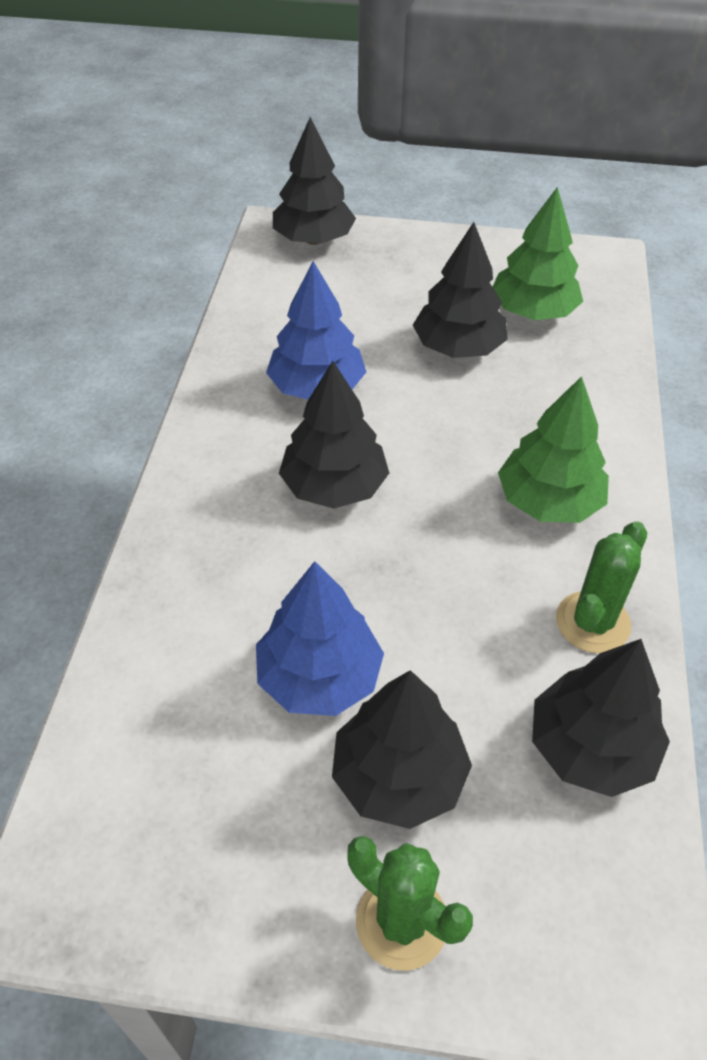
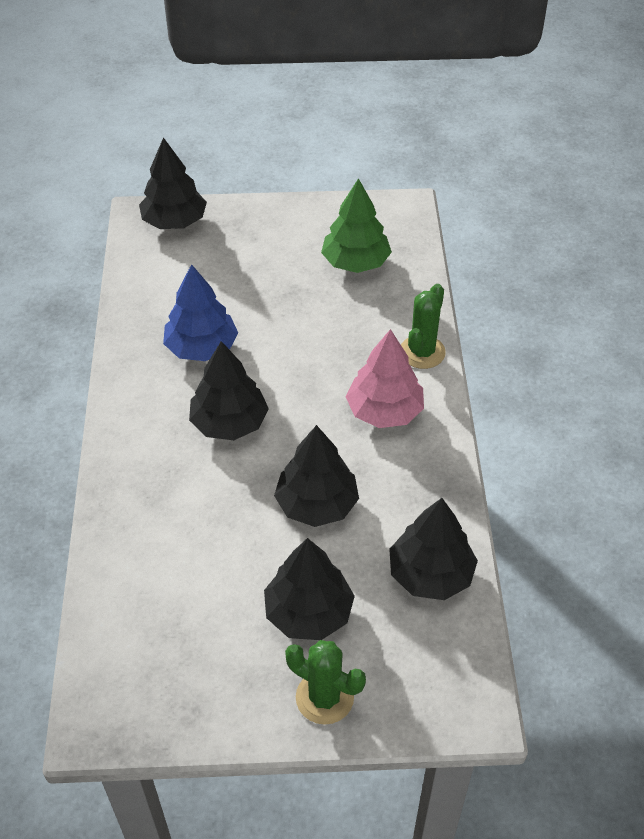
camera: 10 degrees left, 0 degrees up
(319, 677) = (244, 558): blue tree -> none
(458, 347) = (303, 300): black tree -> black tree (316, 504)
(548, 501) = (384, 411): green tree -> pink tree
(592, 622) = (423, 492): green cactus -> green cactus (422, 352)

